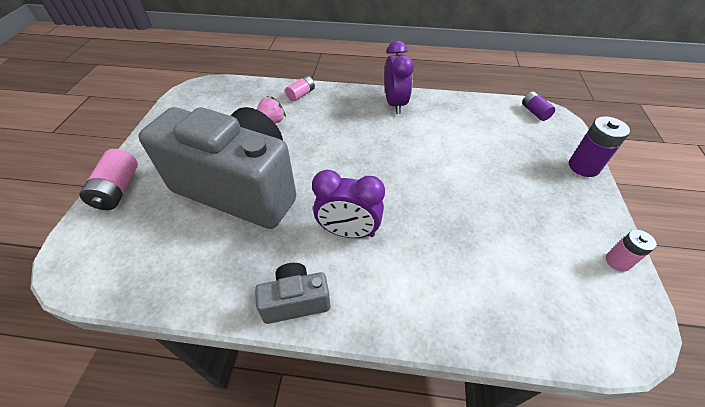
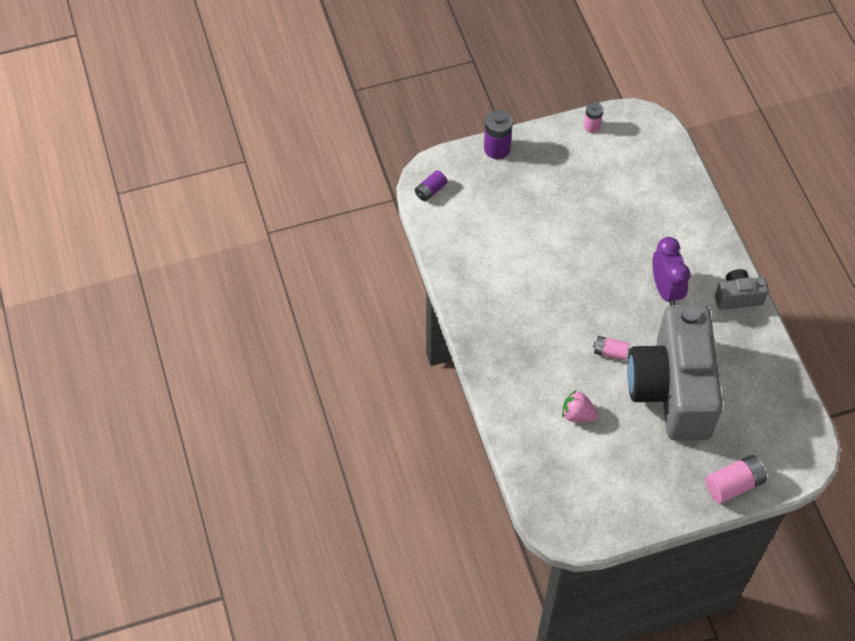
camera: 115 degrees left, 10 degrees up
(295, 301) = (737, 297): grey camera -> grey camera turned 120 degrees clockwise
(301, 94) = (515, 411): pink battery -> pink battery (610, 352)
(395, 104) = (483, 314): purple clock -> none

